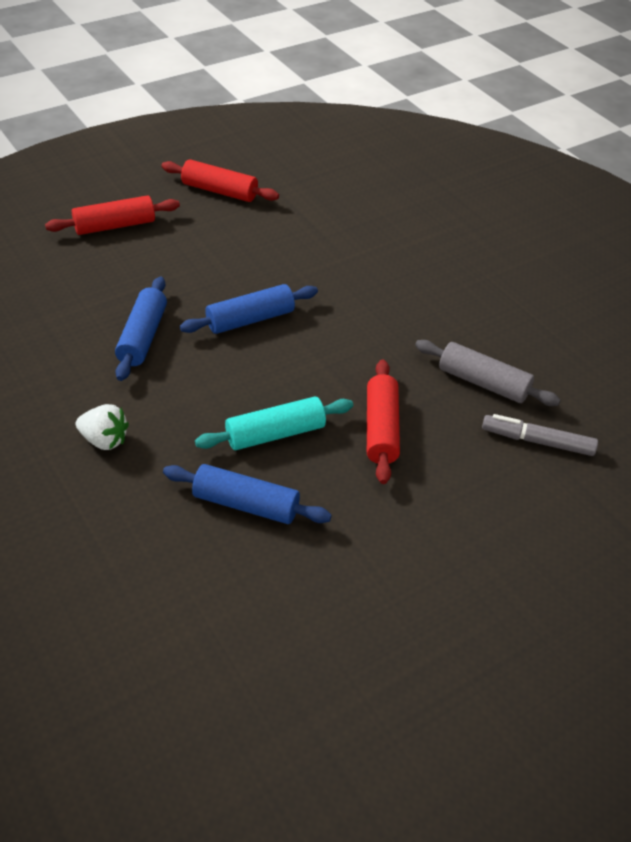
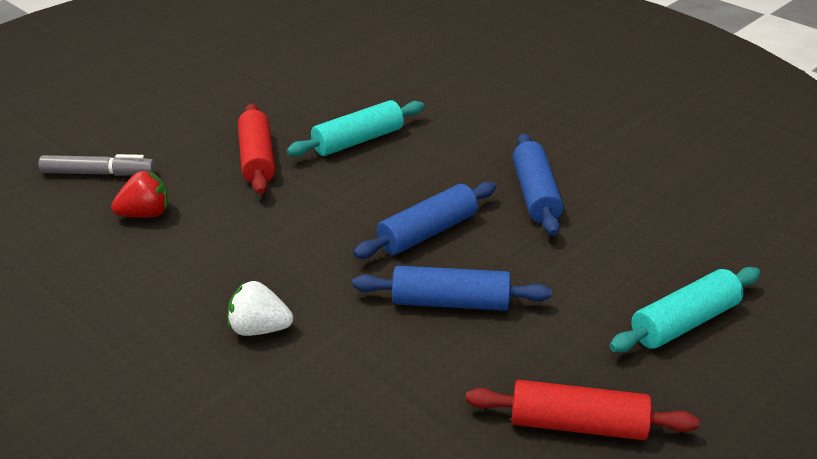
camera: 170 degrees right, 10 degrees down
(104, 440) = (507, 114): white strawberry -> white strawberry (259, 329)
(115, 226) = (684, 322): red rolling pin -> turquoise rolling pin
(246, 504) = (365, 97): blue rolling pin -> blue rolling pin (451, 302)
(483, 383) = (145, 214): grey rolling pin -> red strawberry

